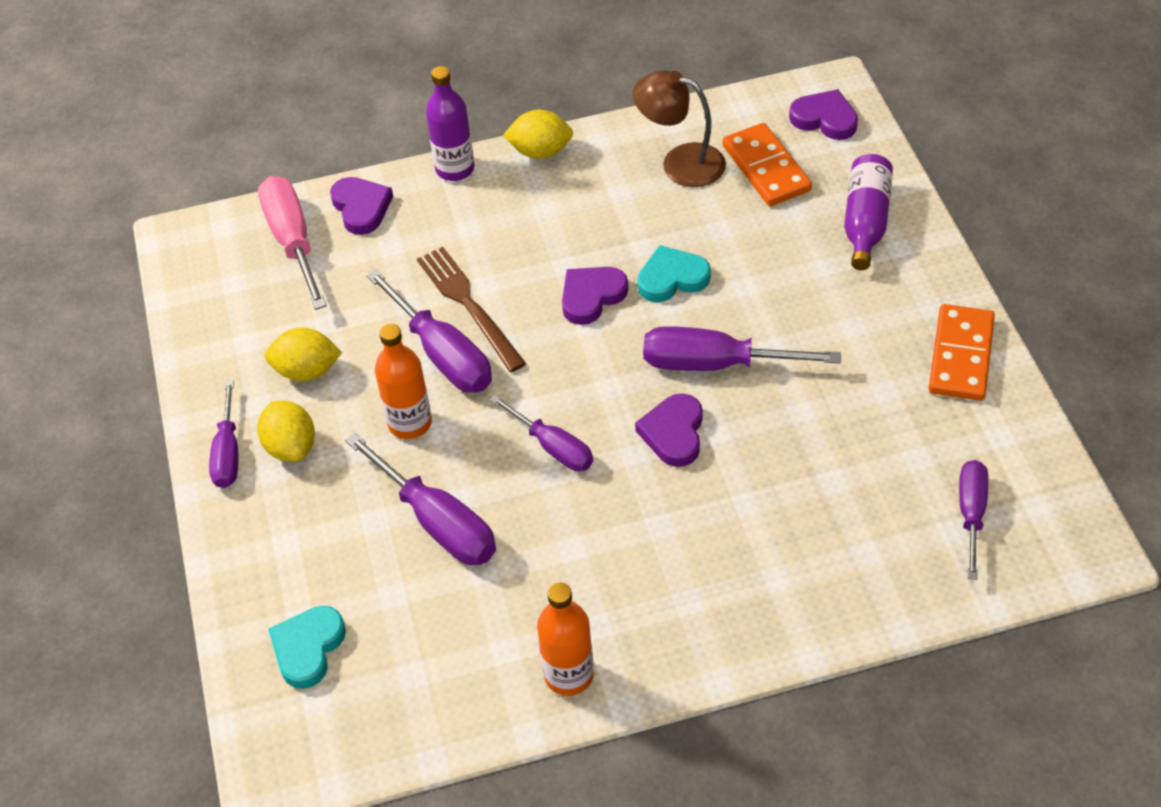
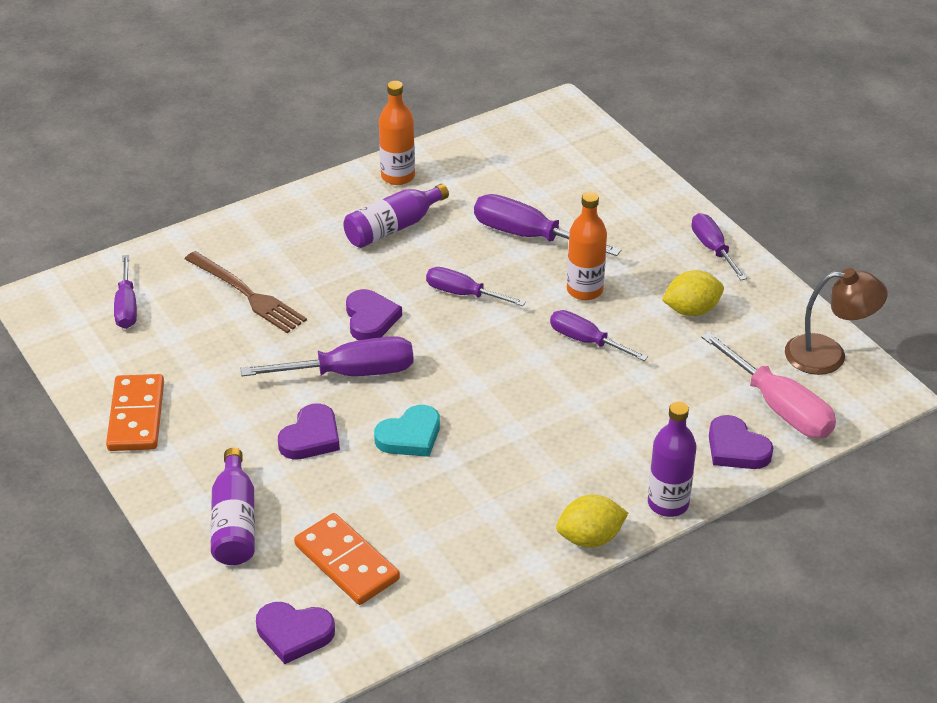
camera: 160 degrees right, 10 degrees down
(291, 446) = (667, 260): yellow lemon -> none
(308, 648) = (577, 160): turquoise heart -> none
(442, 354) = (586, 341): purple screwdriver -> purple screwdriver, size x0.65
(469, 305) = (584, 382): brown fork -> brown fork (247, 294)
(591, 296) = (478, 408): purple heart -> purple heart (311, 437)
(604, 575) = (393, 227): none -> purple bottle
(680, 162) = (438, 552): brown lamp -> brown lamp (828, 355)

